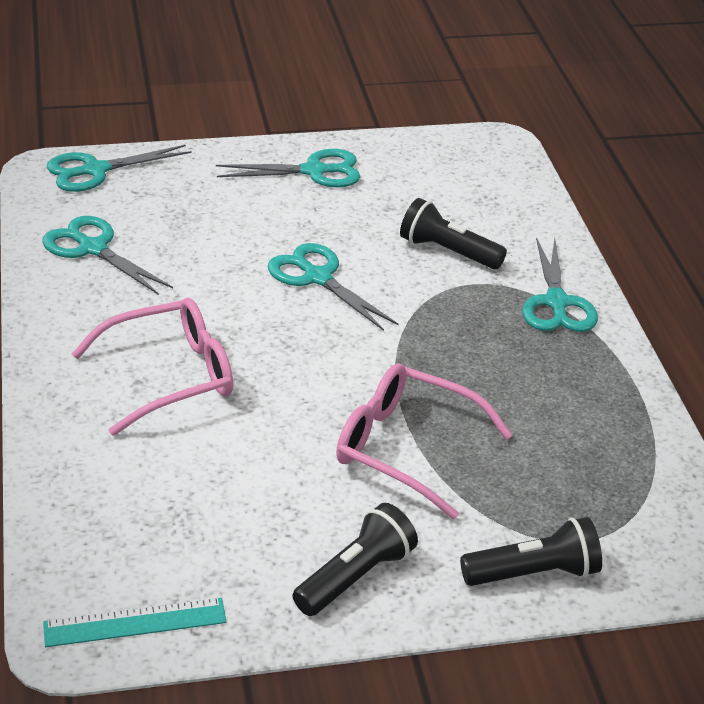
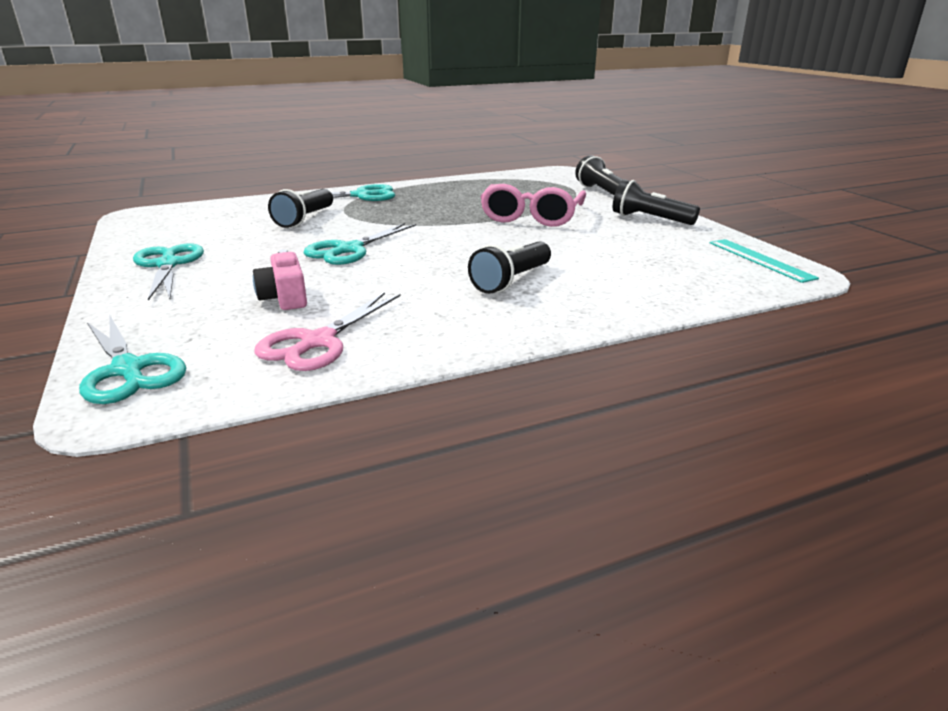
camera: 100 degrees left, 10 degrees down
(93, 248) = (318, 342): turquoise scissors -> pink scissors
(170, 376) = (511, 281): pink glasses -> black flashlight
(195, 234) = (284, 298): none -> pink camera

